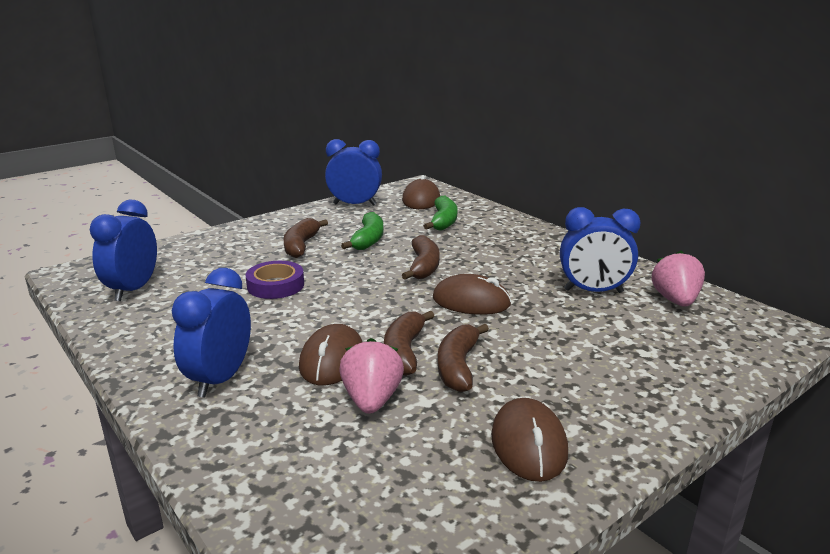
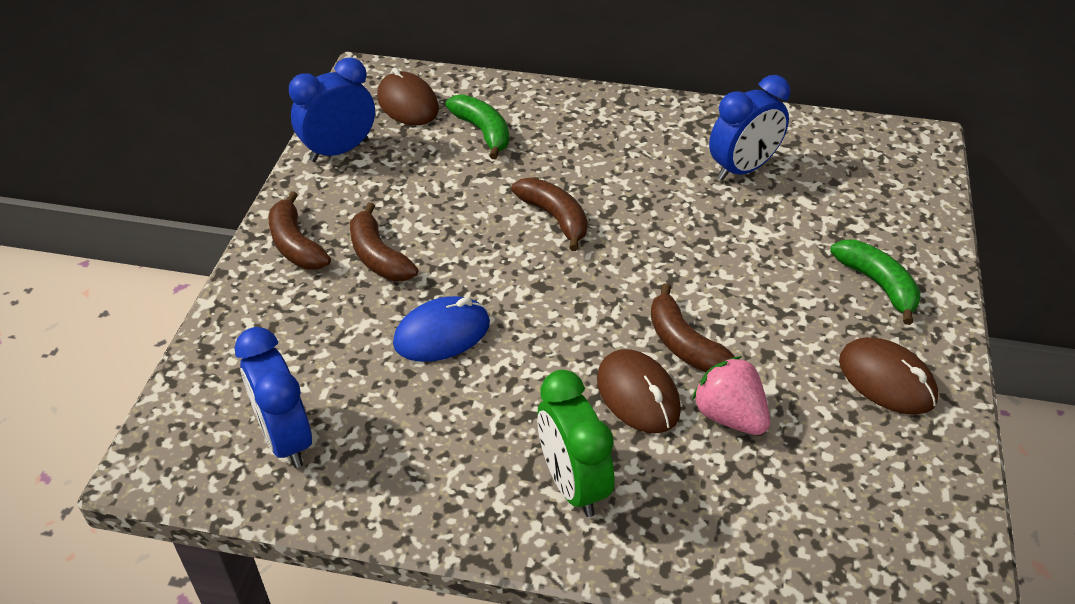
camera: 40 degrees left, 20 degrees up
(220, 379) = (572, 484): blue clock -> green clock
(275, 285) = (442, 334): purple tape -> blue mouse
(368, 240) = (441, 206): green banana -> green banana (877, 284)
(458, 366) = (746, 333): brown banana -> brown banana (296, 245)
(471, 301) = (659, 244): brown mouse -> none
(675, 300) = (815, 146): pink strawberry -> none

